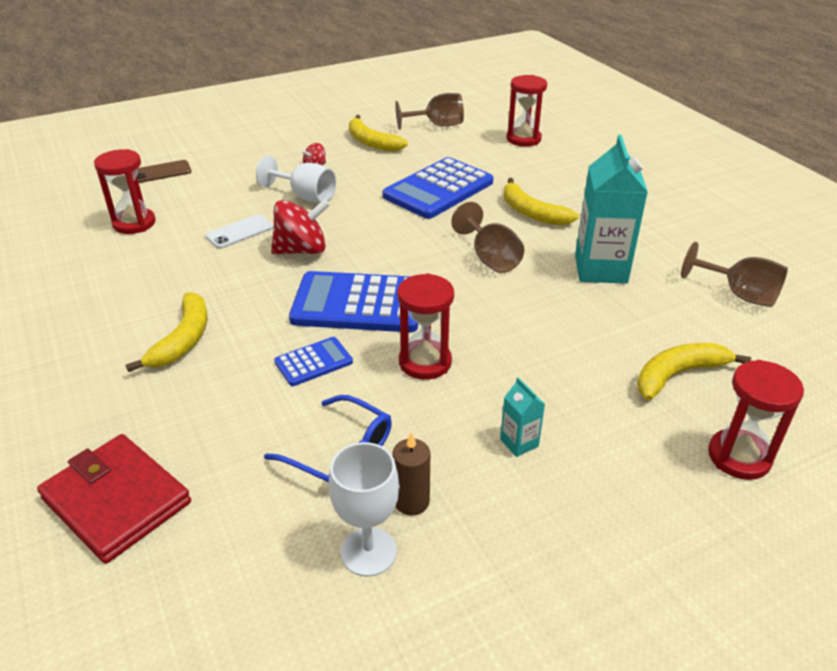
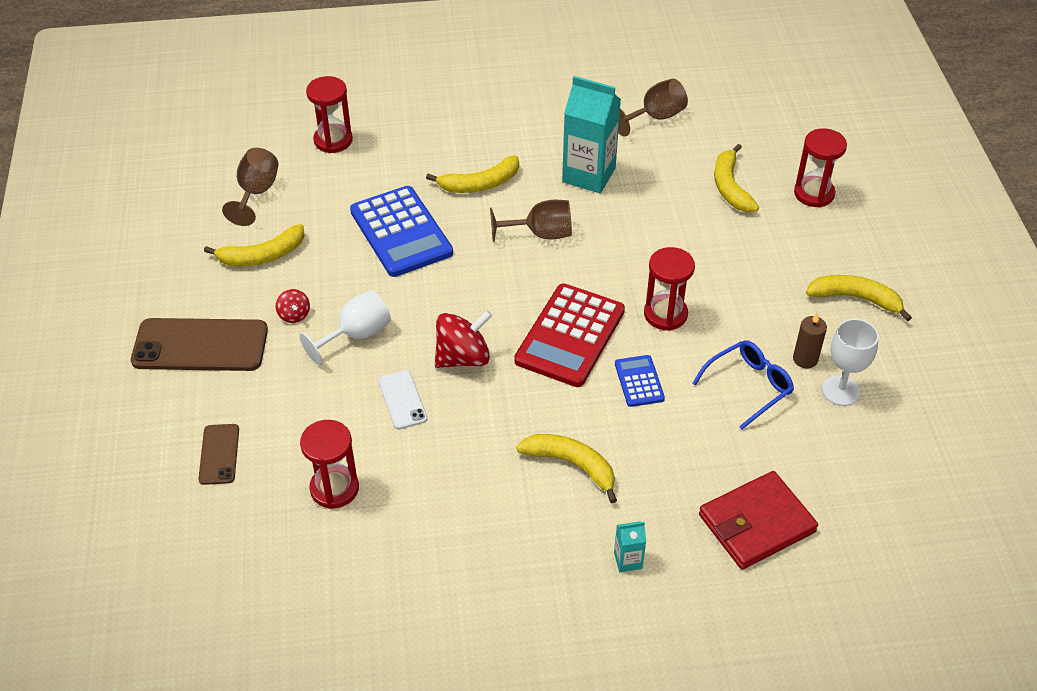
camera: 70 degrees left, 10 degrees up
(266, 142) = (200, 345): none -> brown phone
(302, 250) = (463, 357): red spinning top -> red spinning top turned 60 degrees clockwise
(358, 304) = (570, 336): blue calculator -> red calculator
(519, 443) = (769, 290): turquoise carton -> turquoise carton (628, 560)
(560, 540) = (855, 298): none -> yellow banana

